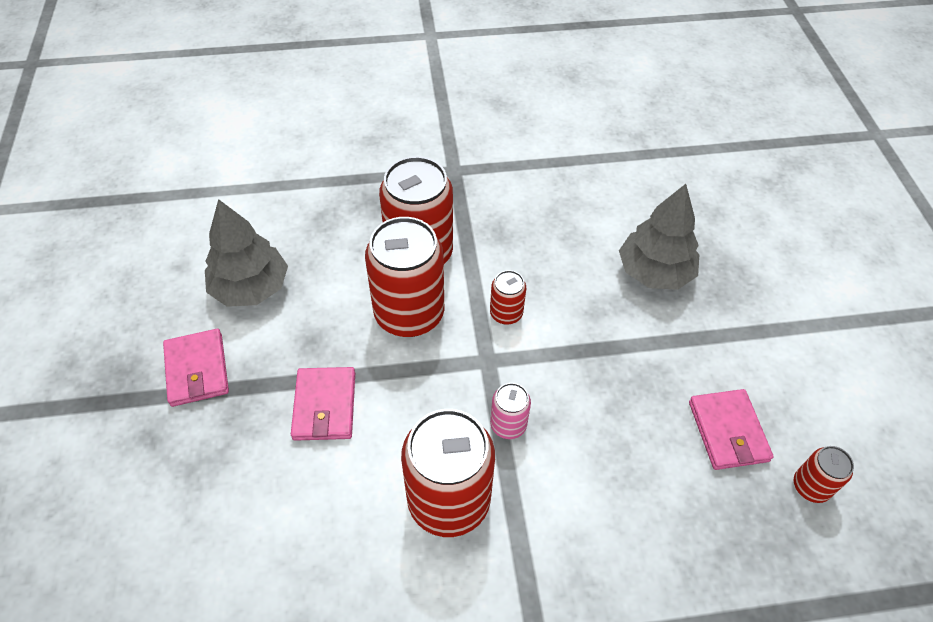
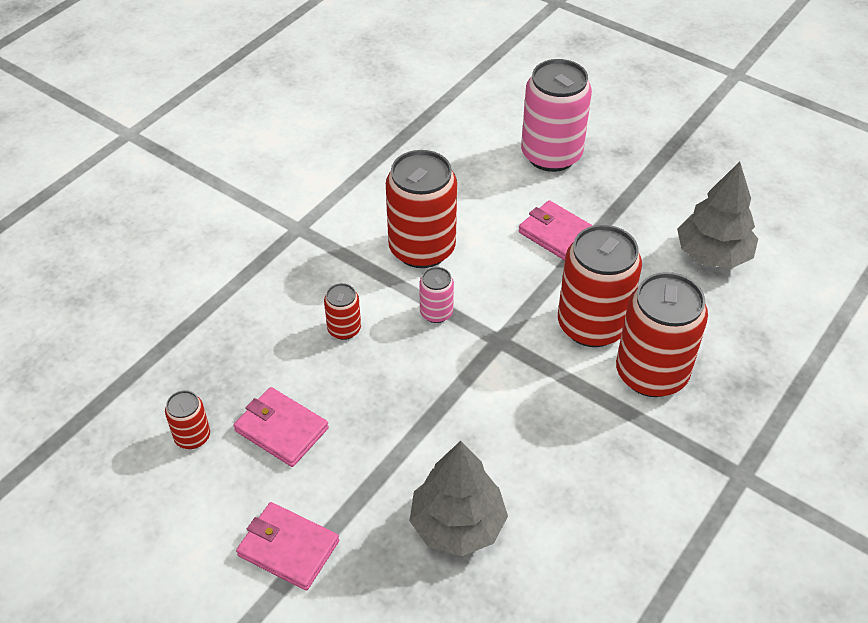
camera: 135 degrees right, 5 degrees down
(197, 369) = (657, 193): pink wallet -> pink wallet (288, 548)
(205, 496) = (551, 155): none -> pink can
(506, 313) = (529, 383): red can -> red can (344, 329)

